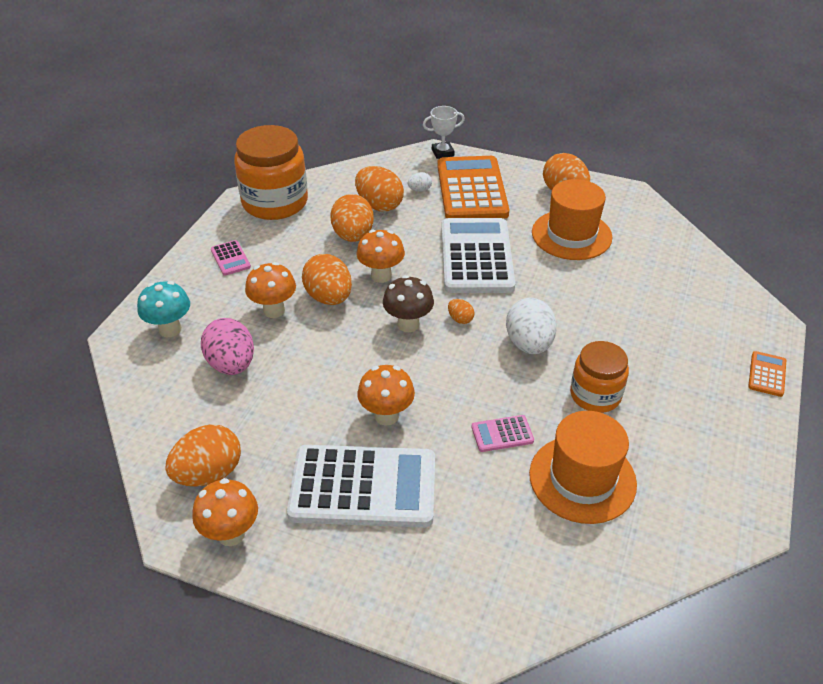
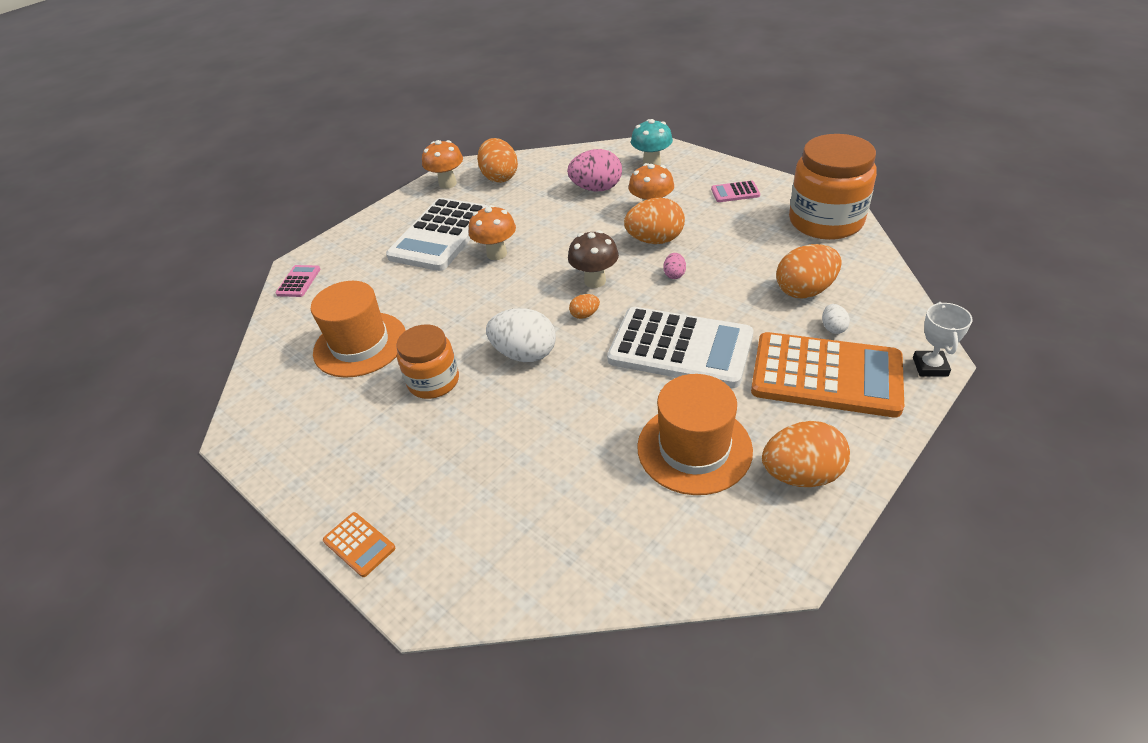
camera: 115 degrees right, 0 degrees up
(353, 236) = (749, 265): orange egg -> none
(381, 276) = (674, 274): orange mushroom -> pink egg
(502, 434) = (435, 310): pink calculator -> pink calculator (298, 281)

